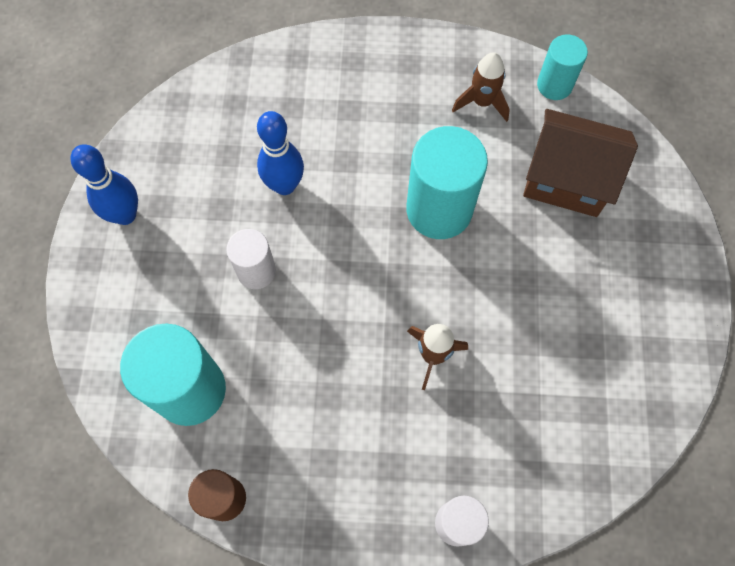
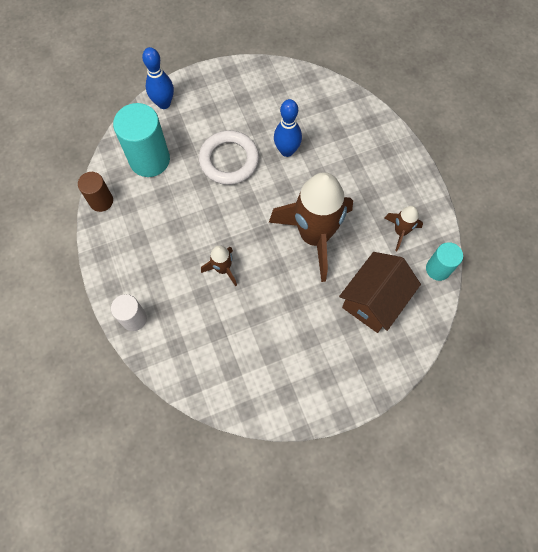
camera: 65 degrees right, 0 degrees up
(125, 215) = (230, 85): blue bowling pin -> blue bowling pin (164, 103)
(256, 271) = (229, 160): white cylinder -> white ring
(439, 210) = (314, 236): turquoise cylinder -> brown rocket
(566, 180) = (374, 301): brown house -> brown house turned 45 degrees clockwise

